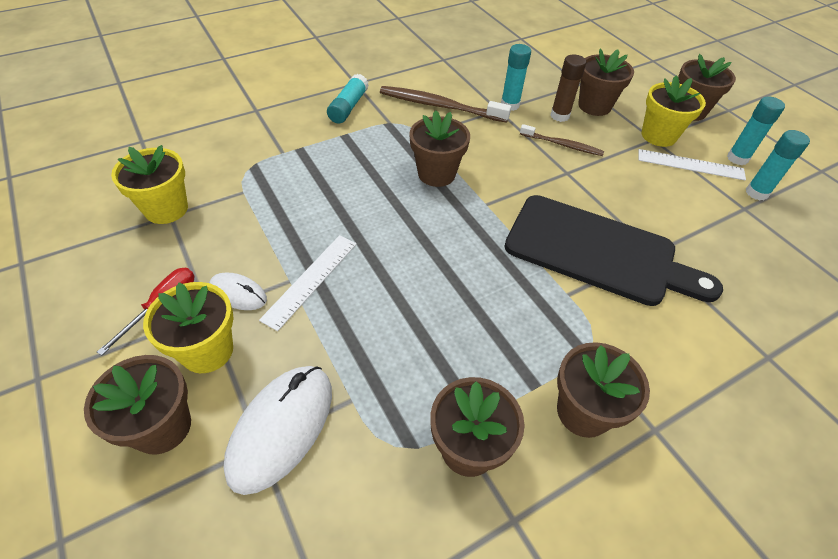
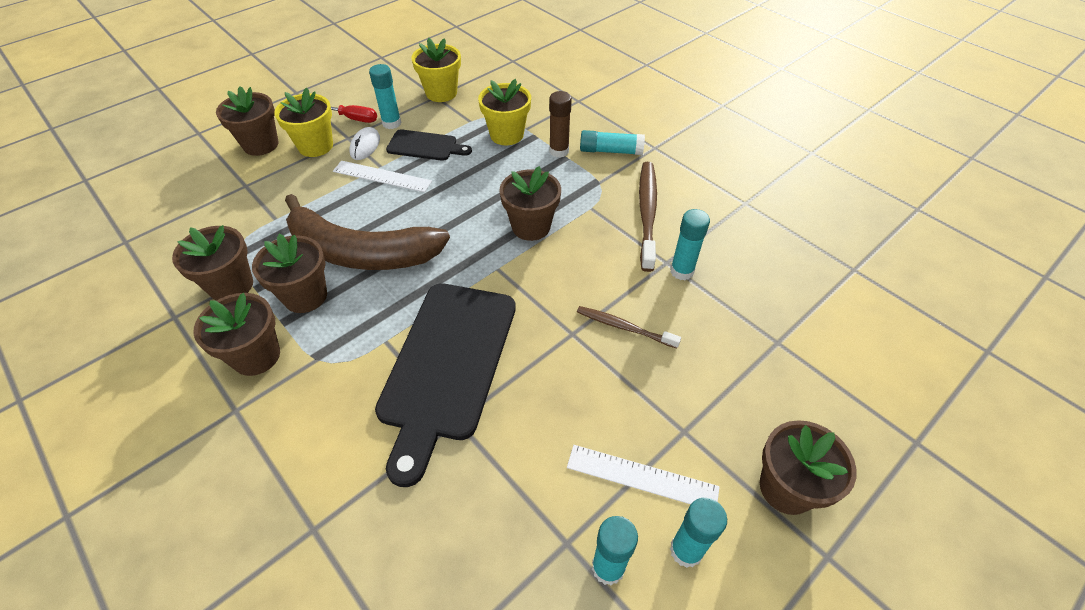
camera: 80 degrees right, 0 degrees up
(203, 263) = (391, 123): none -> turquoise glue stick
(270, 235) = (425, 146): none -> black cutting board
(281, 428) = (256, 192): white mouse -> none
(439, 307) = (361, 252): none -> brown banana
(559, 116) = (684, 321): brown glue stick -> brown glue stick (559, 151)
(563, 145) = (624, 327): brown toothbrush -> brown toothbrush turned 105 degrees clockwise
(594, 106) = (728, 359): brown flower pot -> brown flower pot (305, 296)
(658, 136) = (695, 438): yellow flower pot -> yellow flower pot (506, 135)
(690, 164) = (642, 477): white ruler -> white ruler turned 75 degrees counterclockwise

